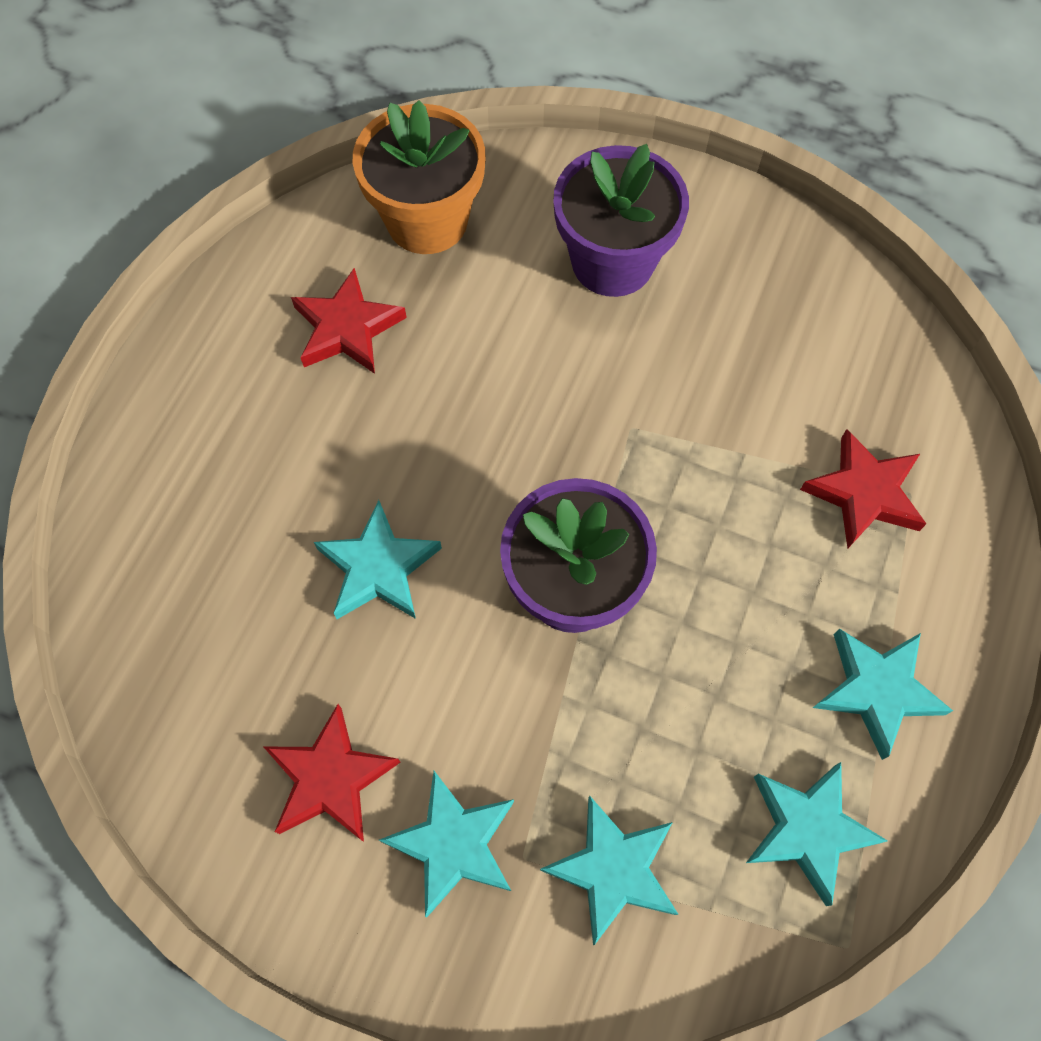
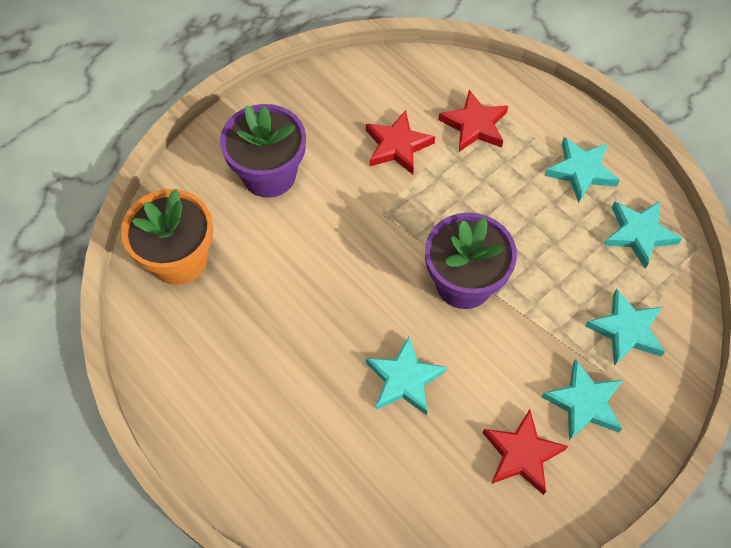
camera: 65 degrees left, 5 degrees down
(347, 328) = (231, 335): red star -> red star (397, 146)

